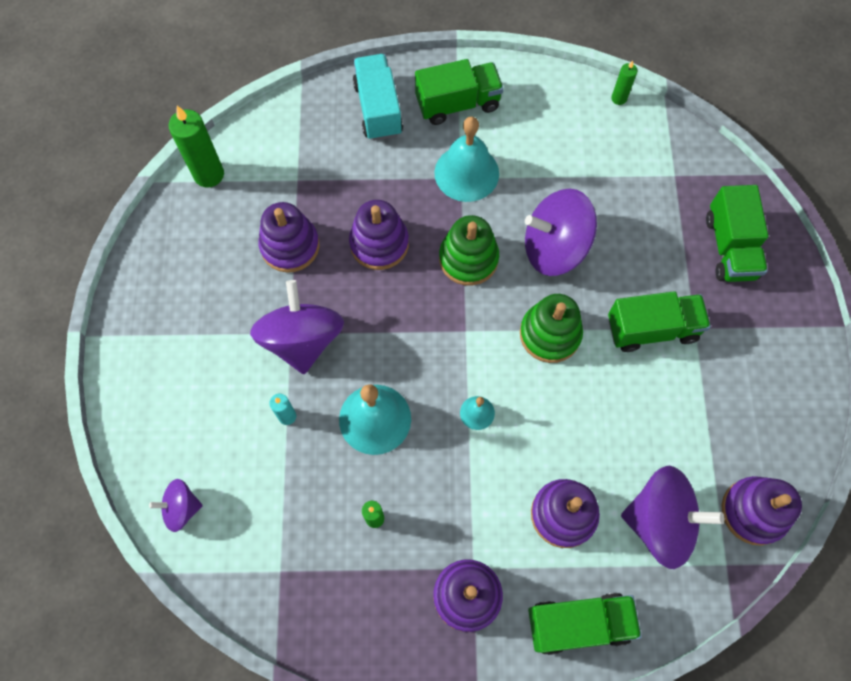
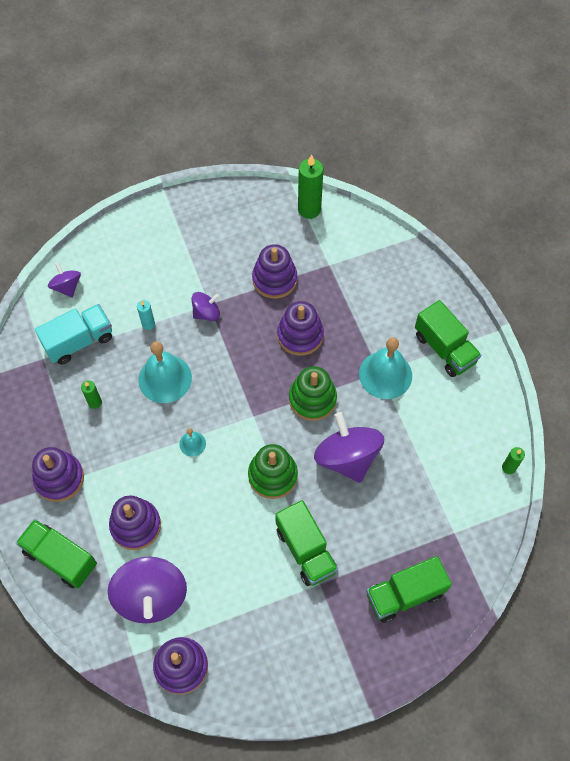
camera: 70 degrees right, 5 degrees down
(302, 340) = (206, 313): purple spinning top -> purple spinning top, size x0.53
(378, 109) = (413, 295): turquoise truck -> turquoise truck (79, 341)
(578, 623) = (60, 558): green truck -> green truck turned 150 degrees clockwise

